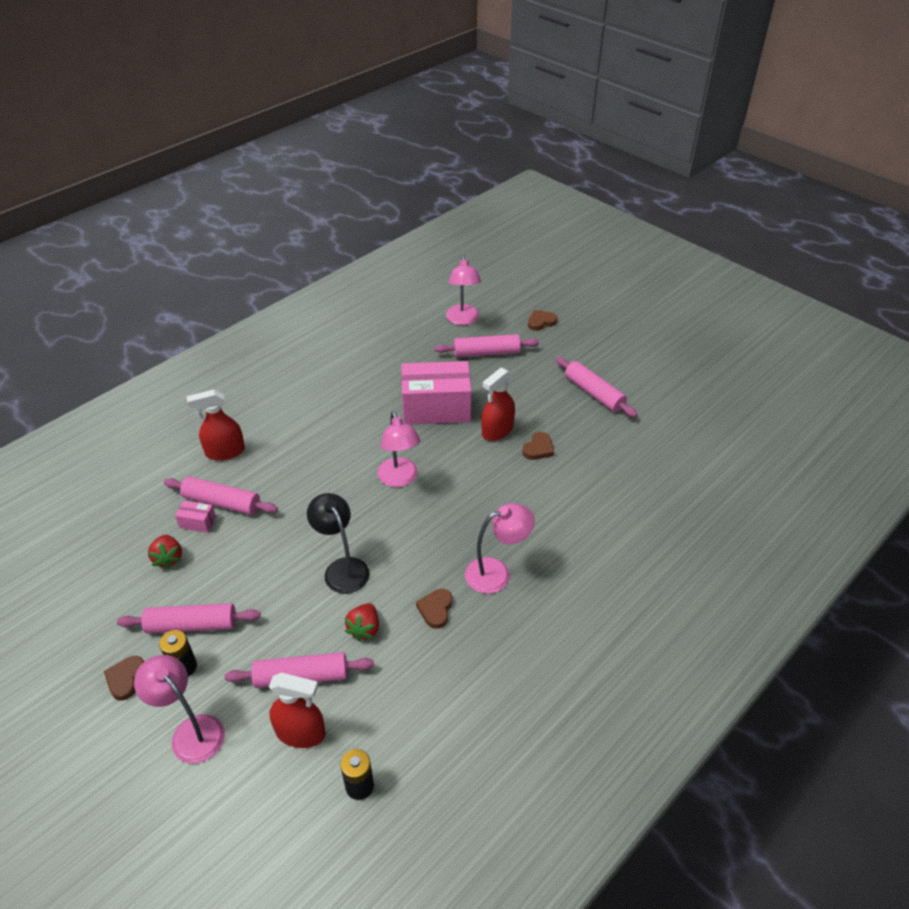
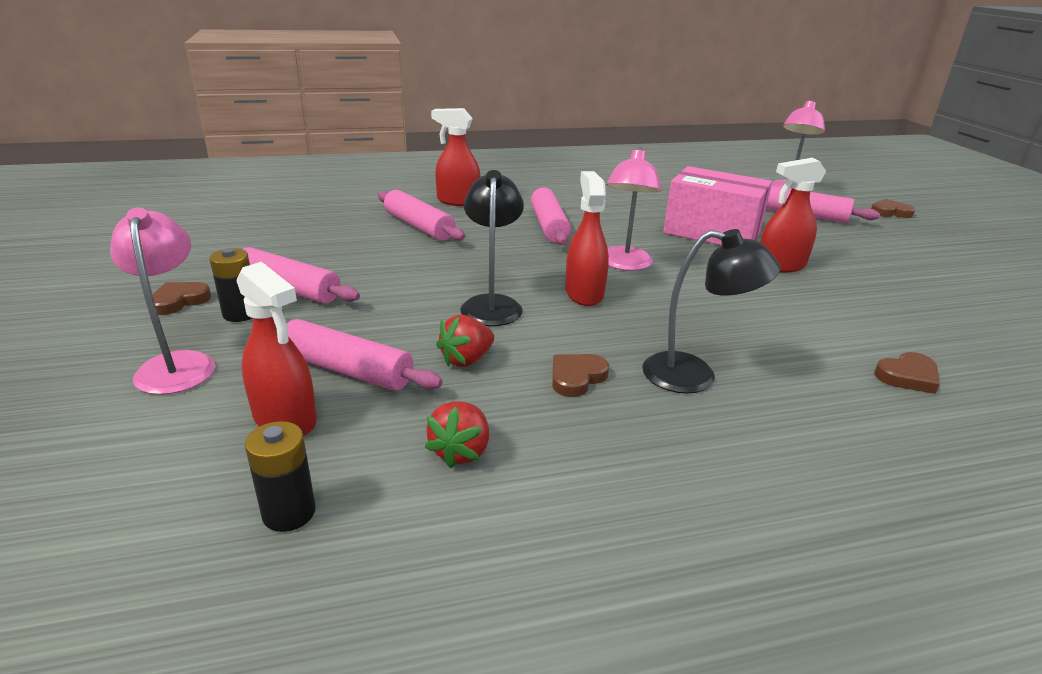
camera: 30 degrees right, 15 degrees down
(168, 558) = (327, 242): red strawberry -> red strawberry (461, 451)
(197, 522) = (381, 231): pink box -> none
(392, 526) = (584, 293): none -> red spray bottle
(496, 573) = (694, 375): pink lamp -> black lamp
(538, 449) = (832, 293): brown heart -> brown heart (907, 376)
(594, 393) = (943, 274): pink rolling pin -> pink rolling pin (549, 226)

